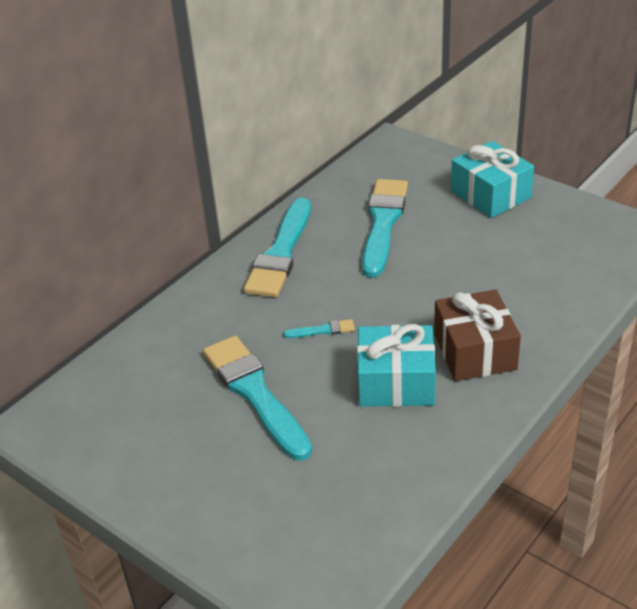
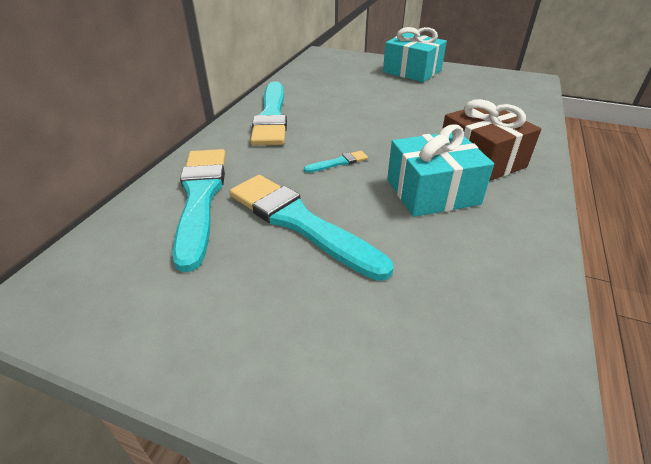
camera: 20 degrees left, 0 degrees up
(383, 223) = (345, 92): turquoise brush -> turquoise brush (200, 198)

